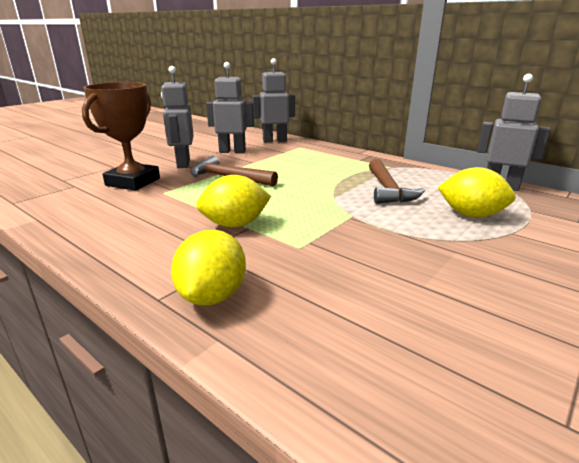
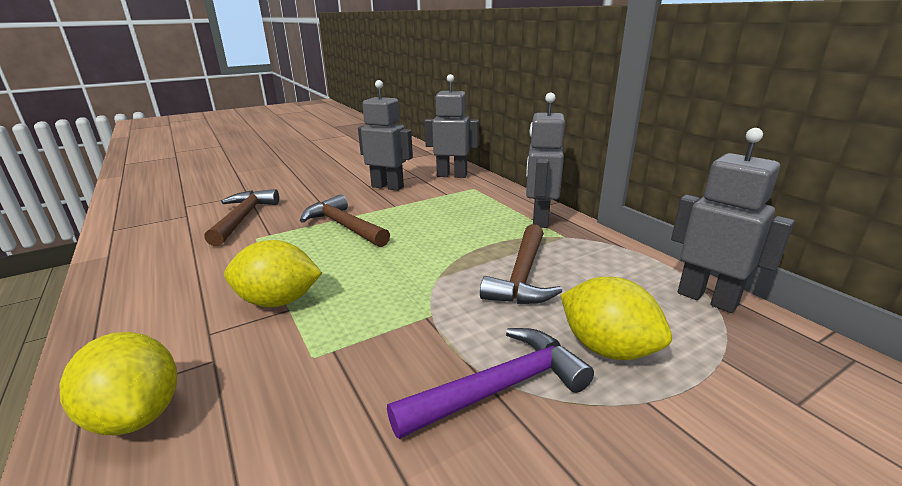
camera: 20 degrees right, 0 degrees up
(133, 182) = (243, 218): brown trophy -> brown hammer
(183, 164) = (317, 199): grey robot -> grey robot (539, 220)
(212, 295) = (137, 415): yellow lemon -> yellow lemon turned 75 degrees counterclockwise
(432, 241) = (500, 387): none -> purple hammer

